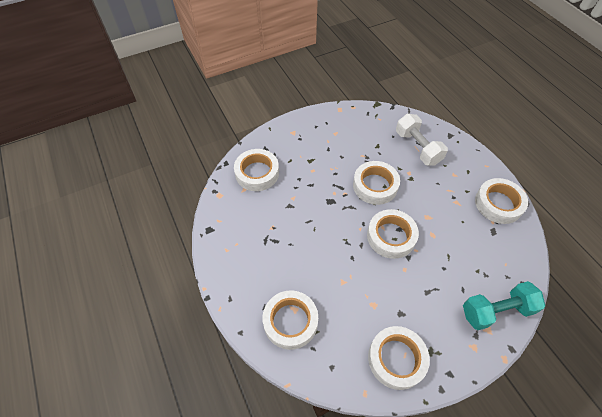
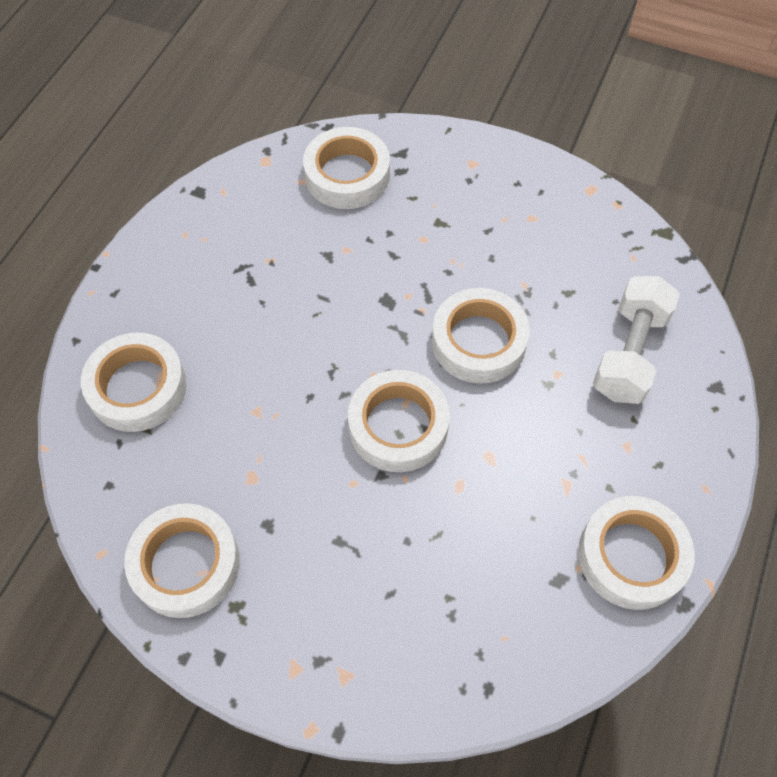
camera: 50 degrees right, 5 degrees up
(496, 311) = (392, 670): turquoise dumbbell -> none

